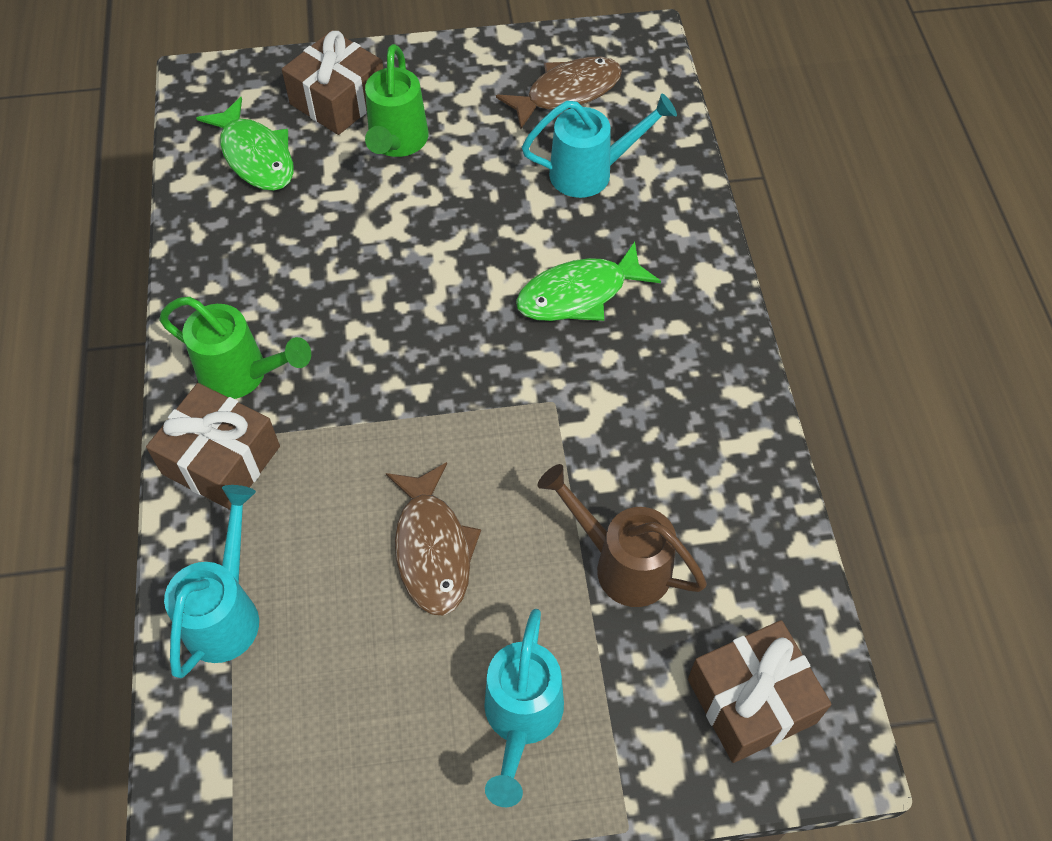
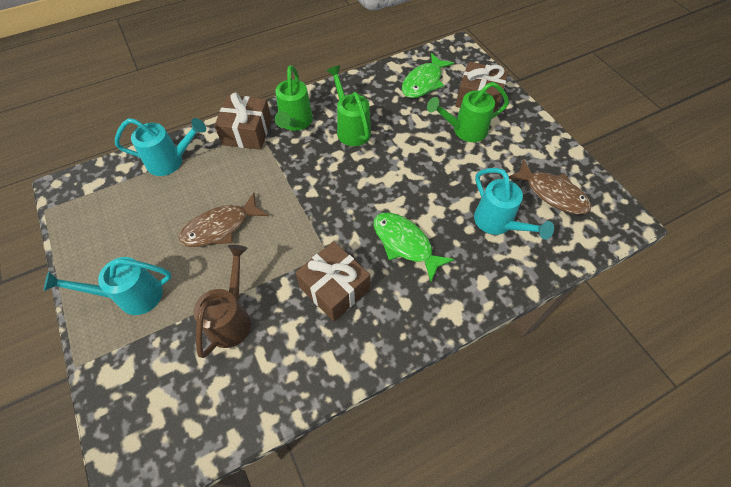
camera: 70 degrees right, 0 degrees up
(306, 293) = (351, 128): none -> green watering can
(751, 701) = (157, 415): brown gift -> brown gift (334, 288)

